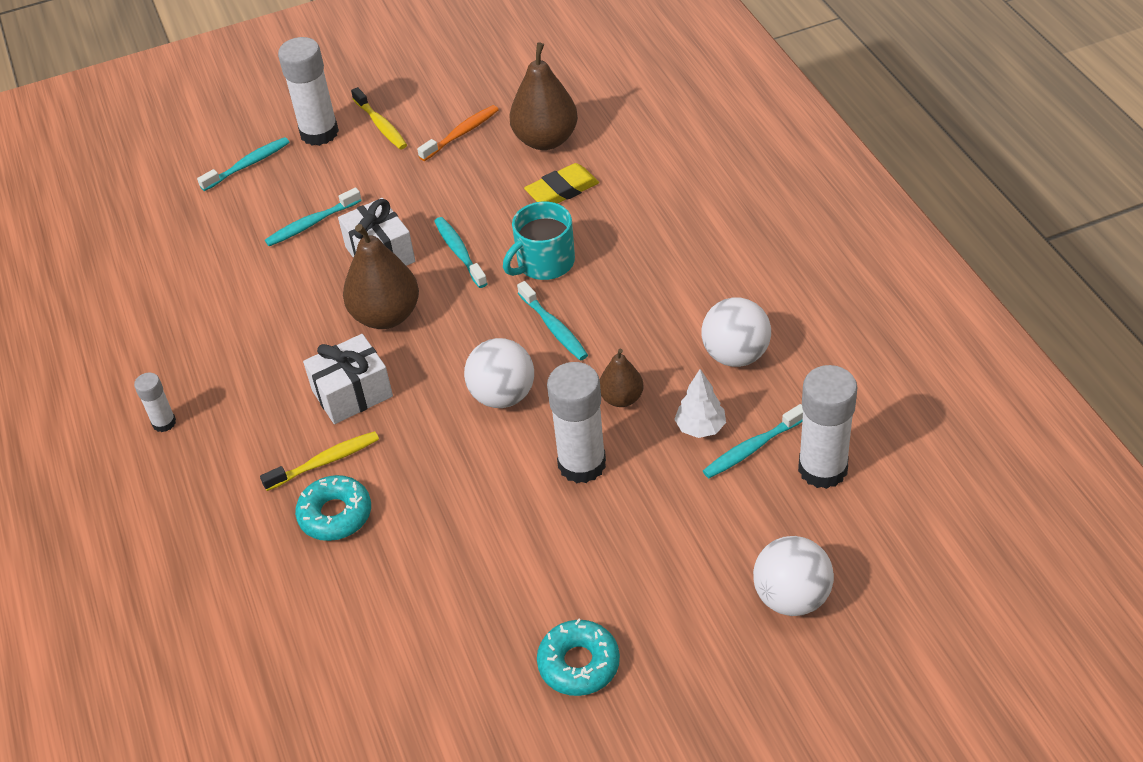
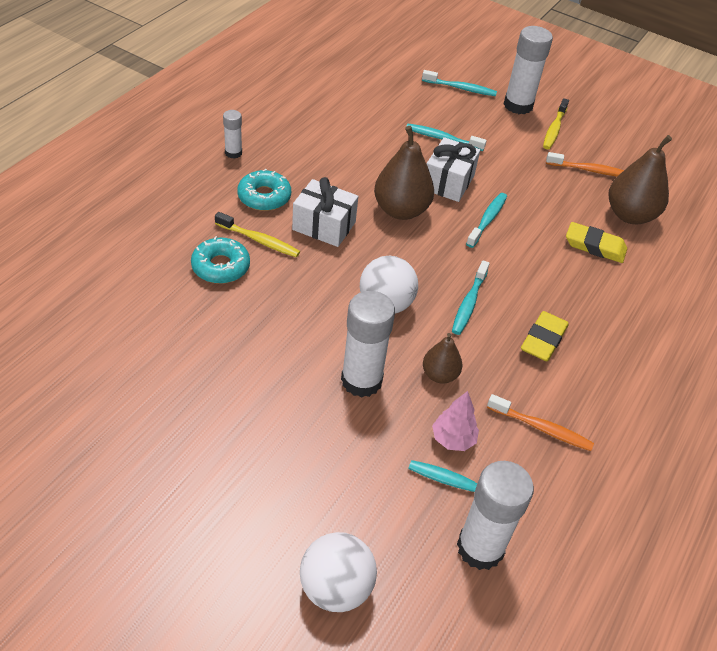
camera: 45 degrees right, 0 degrees up
(544, 263) = (521, 269): turquoise mug -> none
(579, 664) = (183, 468): turquoise donut -> turquoise donut (264, 197)
(641, 296) = (543, 340): none -> yellow eraser
(700, 428) = (453, 439): white tree -> pink tree
(735, 355) = (541, 428): white ball -> orange toothbrush

